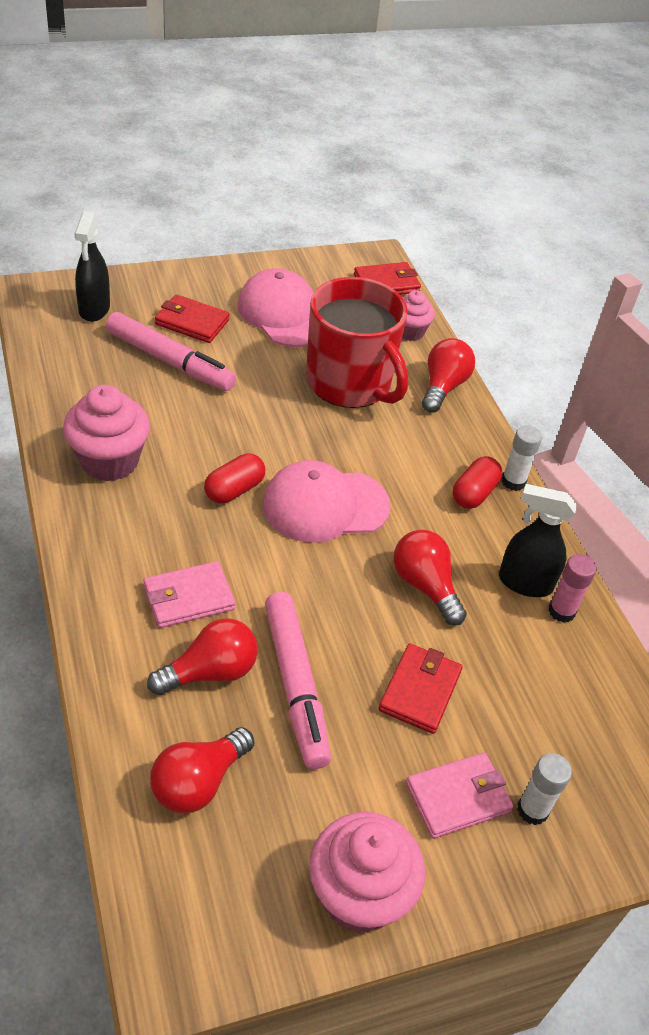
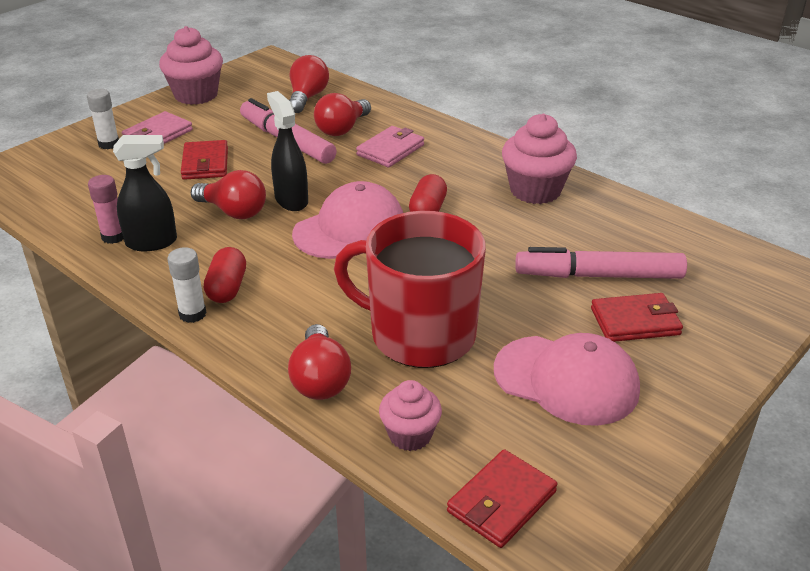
camera: 155 degrees right, 10 degrees down
(94, 309) = (729, 288): black spray bottle -> black spray bottle (291, 200)

